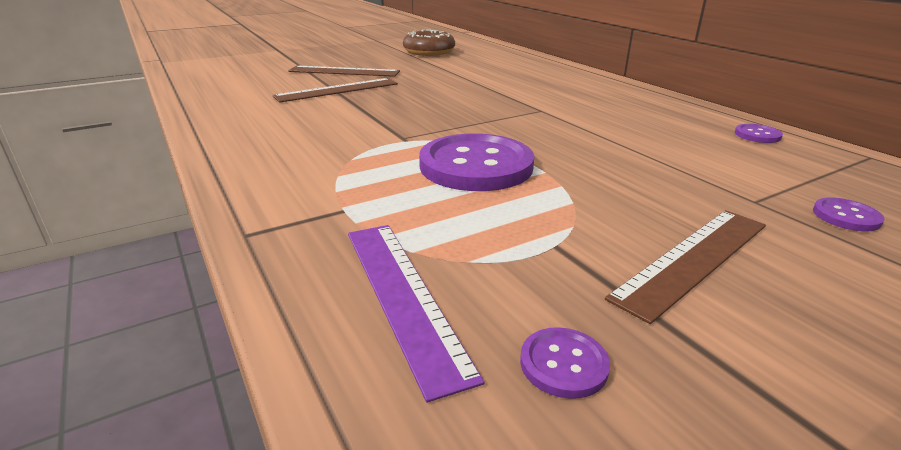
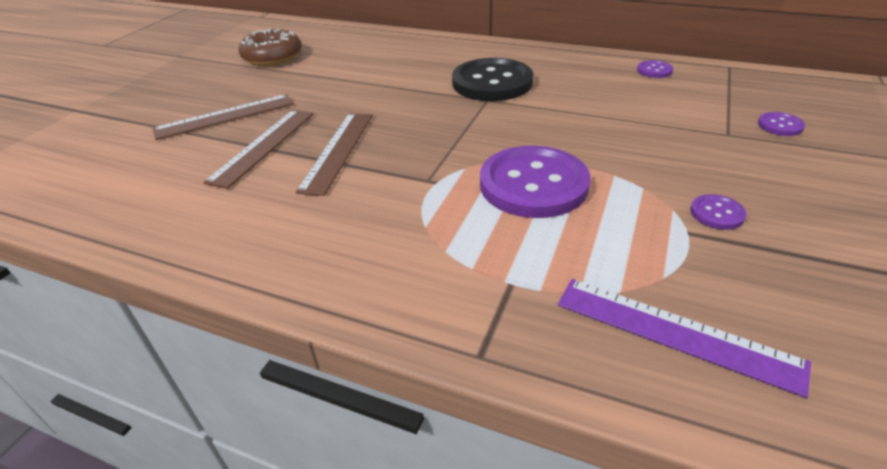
camera: 35 degrees left, 10 degrees up
(563, 364) = (818, 320): purple button -> purple button (717, 213)
(566, 102) = (492, 82): none -> black button
(692, 259) = (764, 201): brown ruler -> brown ruler (337, 151)

